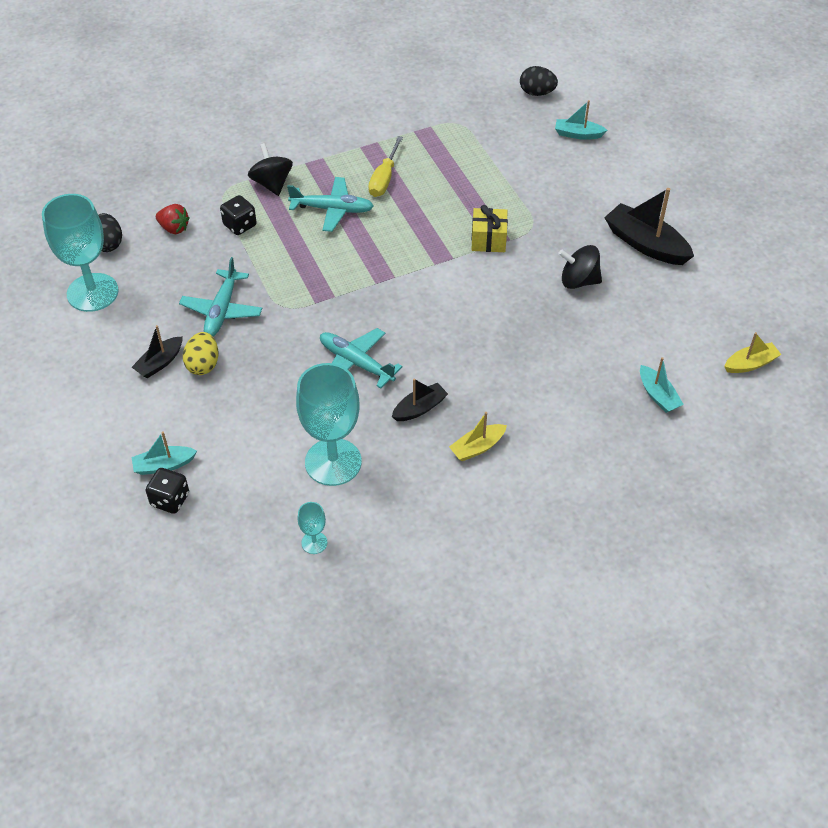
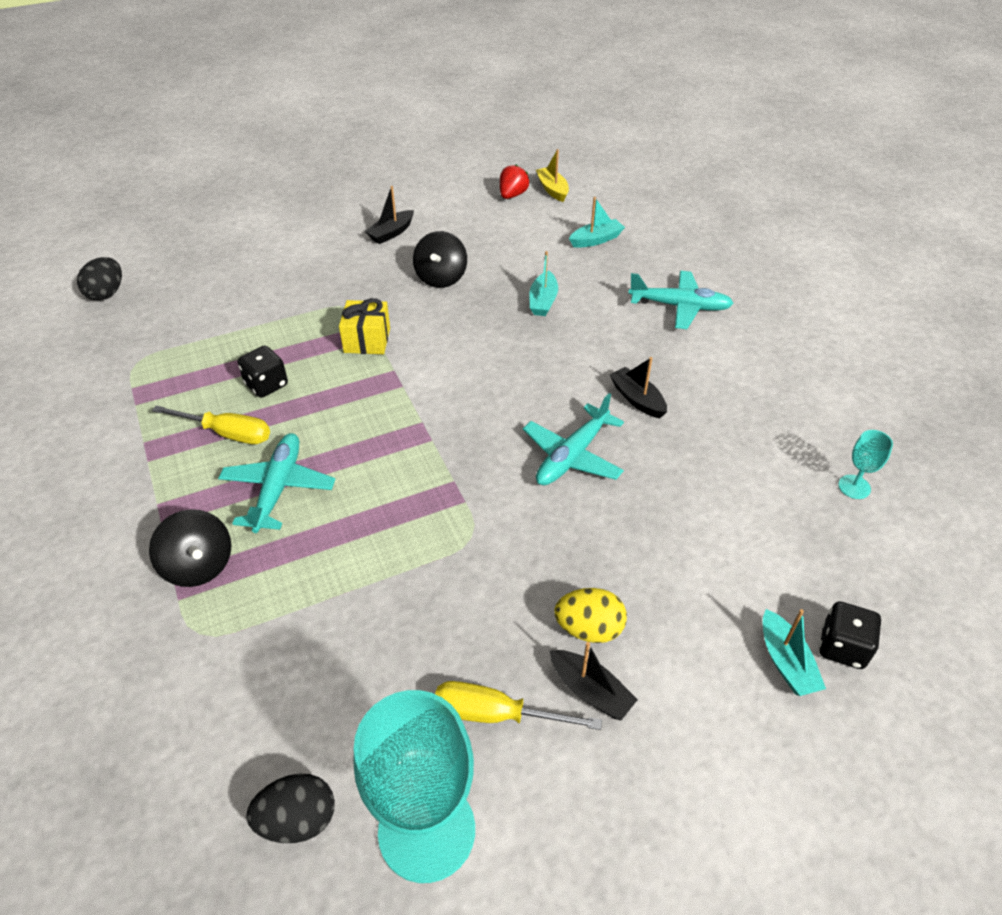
camera: 90 degrees left, 5 degrees down
(152, 319) = (495, 714): none -> yellow screwdriver
(174, 228) = (276, 704): red strawberry -> red strawberry (512, 195)
(222, 310) = (477, 613): turquoise plane -> turquoise plane (679, 306)
(240, 225) = (289, 603): black dice -> black dice (266, 385)
(272, 183) = (199, 565): black spinning top -> black spinning top turned 105 degrees counterclockwise
(333, 462) = (733, 473): turquoise goblet -> none
(477, 447) = (684, 356): yellow boat -> none
(578, 134) = (200, 266): turquoise boat -> turquoise boat (543, 301)
(646, 244) = (391, 233): black boat -> black boat, size x0.57

